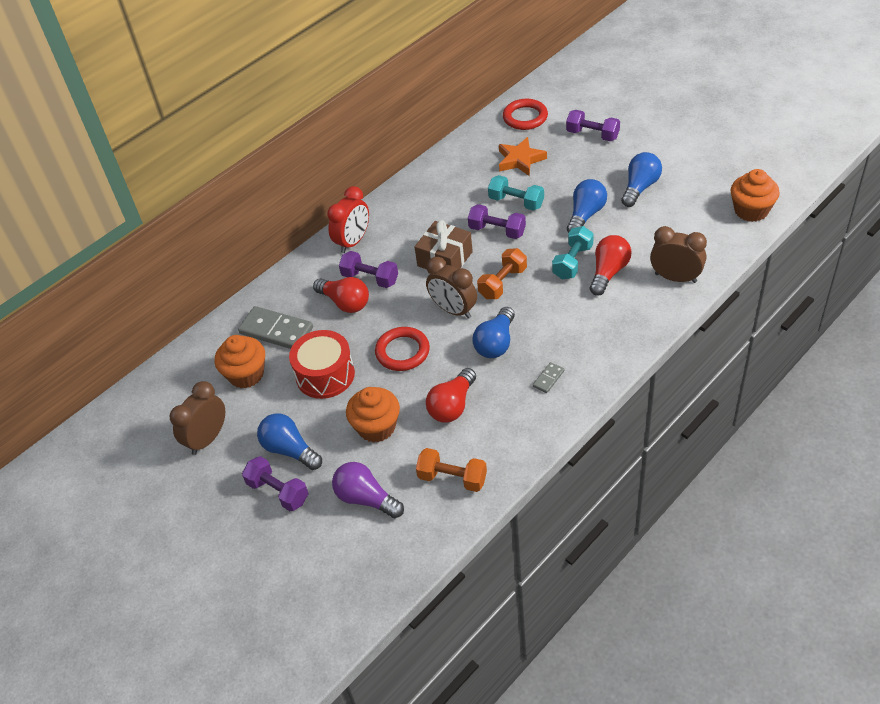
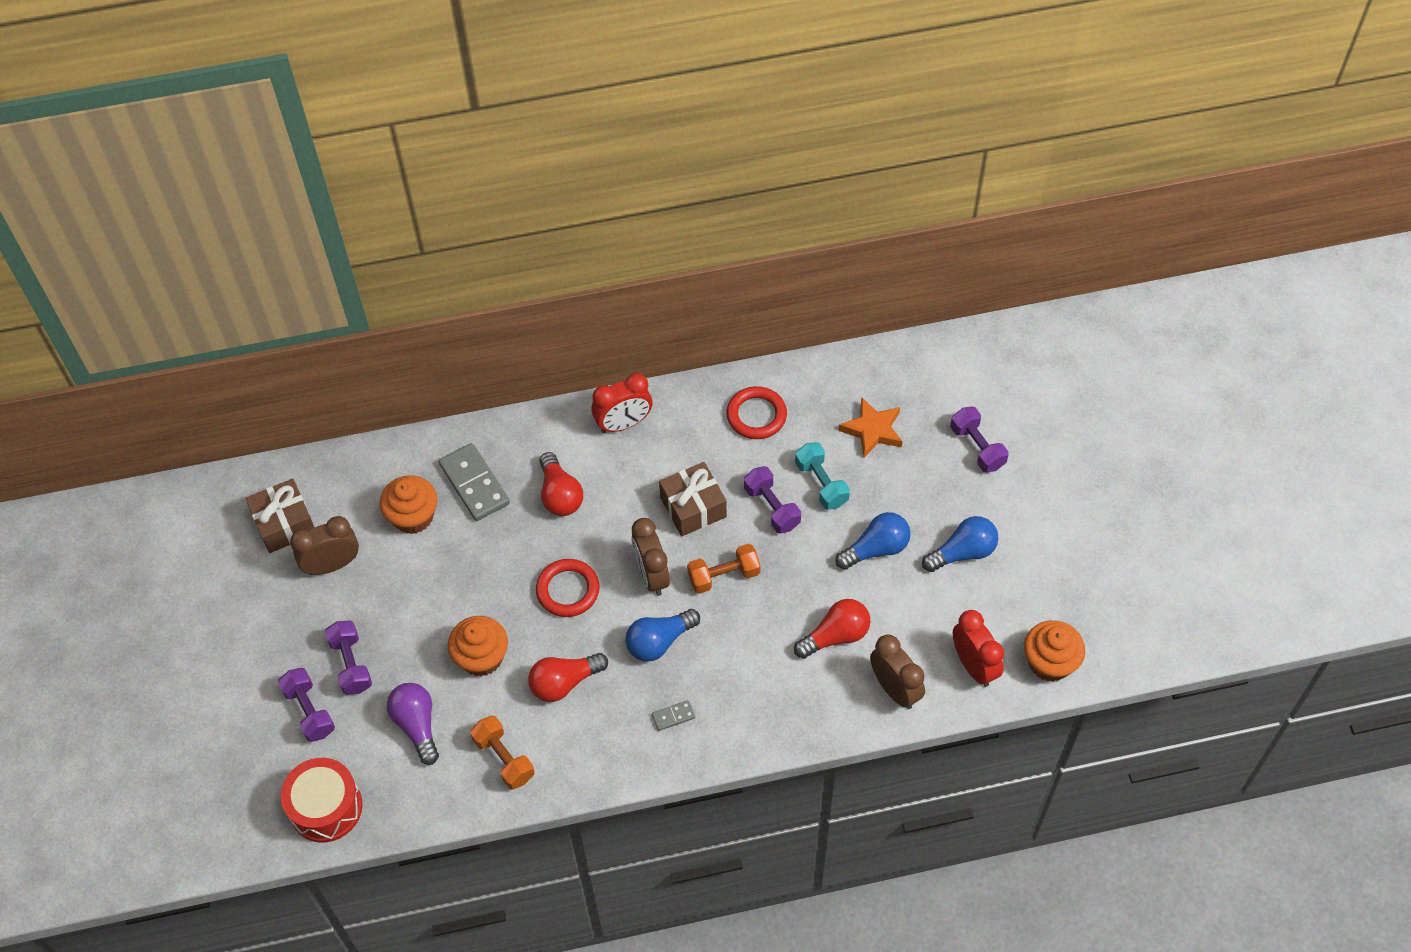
camera: 30 degrees right, 10 degrees up
(146, 435) = (284, 524): none -> brown gift
(290, 450) = (391, 627): blue light bulb -> none
(325, 375) = (480, 567): red drum -> red drum (326, 807)
(370, 278) = (605, 481): purple dumbbell -> purple dumbbell (309, 711)
(525, 117) = (927, 374): red ring -> red ring (756, 415)
(572, 262) = (812, 598): turquoise dumbbell -> none
(709, 238) = (974, 666): none -> red clock

